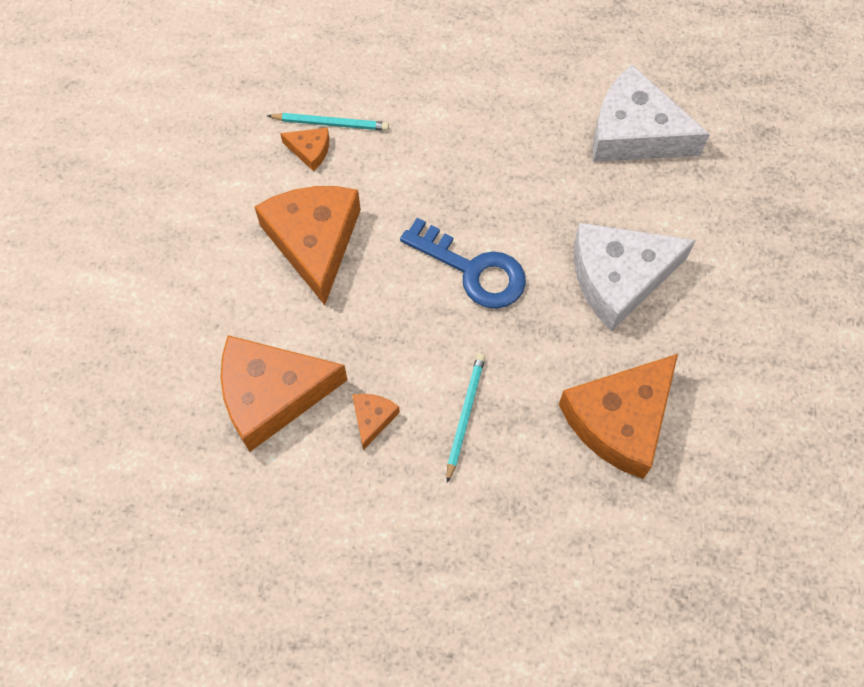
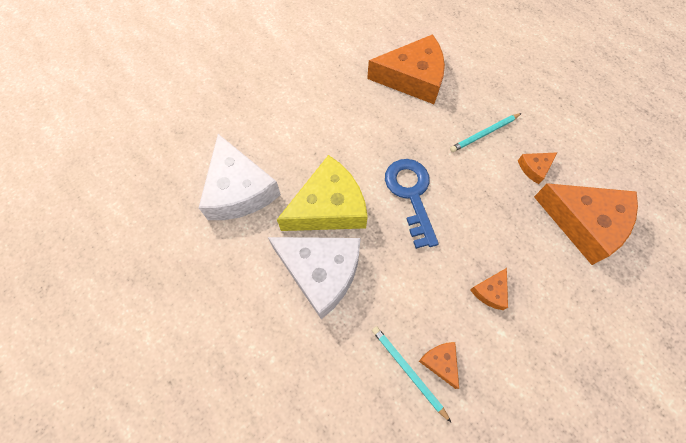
camera: 135 degrees left, 0 degrees up
(314, 242) = (490, 291): orange cheese -> orange cheese, size x0.44
(537, 189) = (328, 207): none -> yellow cheese
(619, 278) = (341, 129): white cheese -> white cheese (321, 272)

